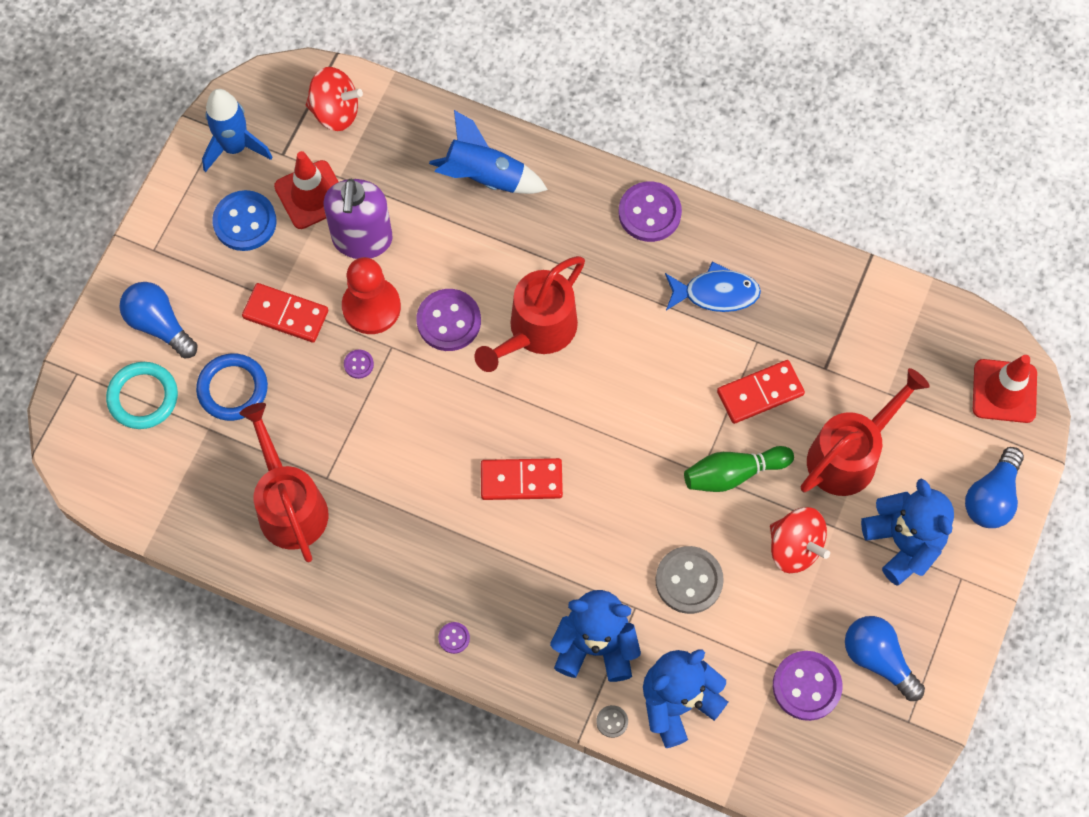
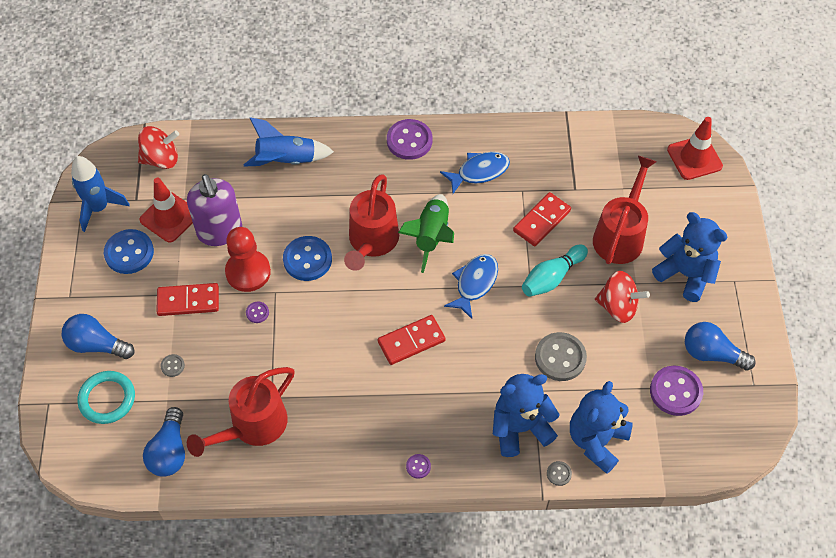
camera: 25 degrees left, 10 degrees down
(232, 389) = (172, 366): blue ring -> grey button
(289, 504) = (252, 427): red watering can -> red watering can turned 90 degrees counterclockwise
(449, 321) = (307, 259): purple button -> blue button
(612, 355) = (431, 236): none -> green rocket
(634, 440) = (474, 283): none -> blue fish
(733, 473) = (552, 277): green bowling pin -> turquoise bowling pin
(991, 497) = (724, 223): blue light bulb -> blue light bulb (169, 451)

